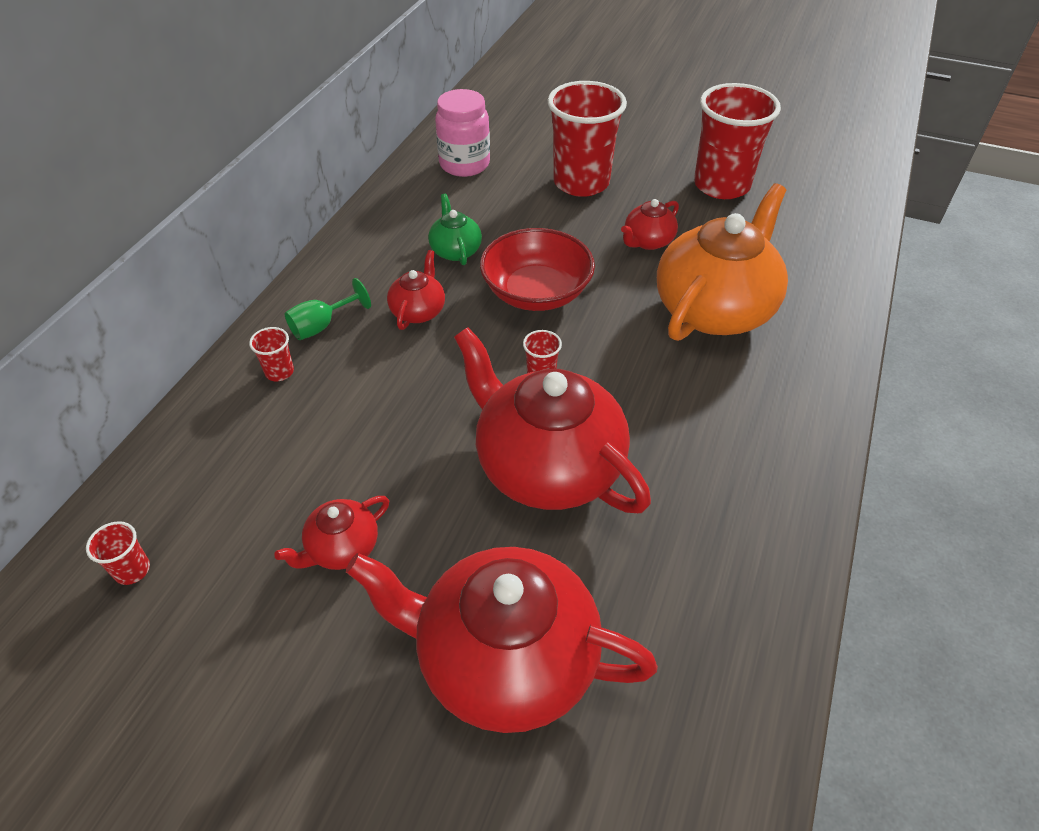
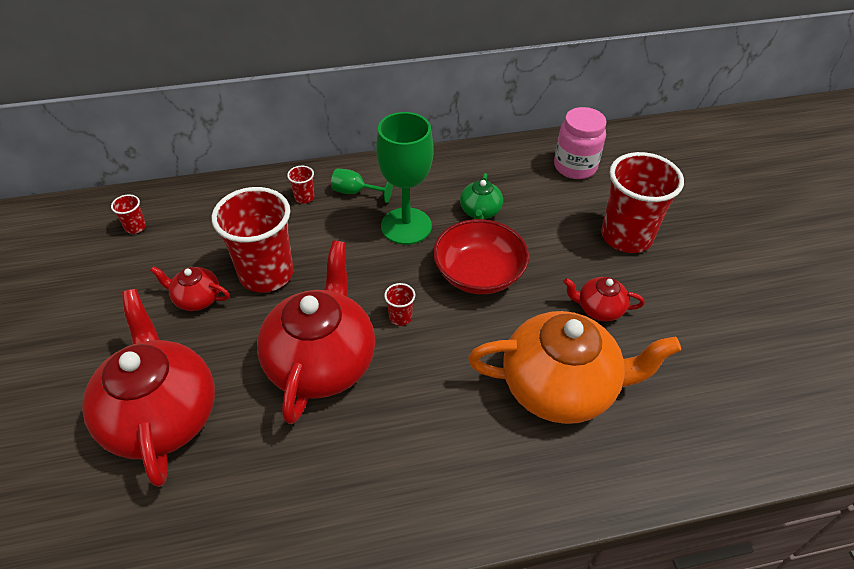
camera: 55 degrees right, 0 degrees up
(418, 311) = (406, 226): red teapot -> green goblet
(455, 250) = (480, 211): green teapot -> green teapot turned 150 degrees clockwise
(721, 185) = (726, 323): red cup -> red cup (266, 274)

